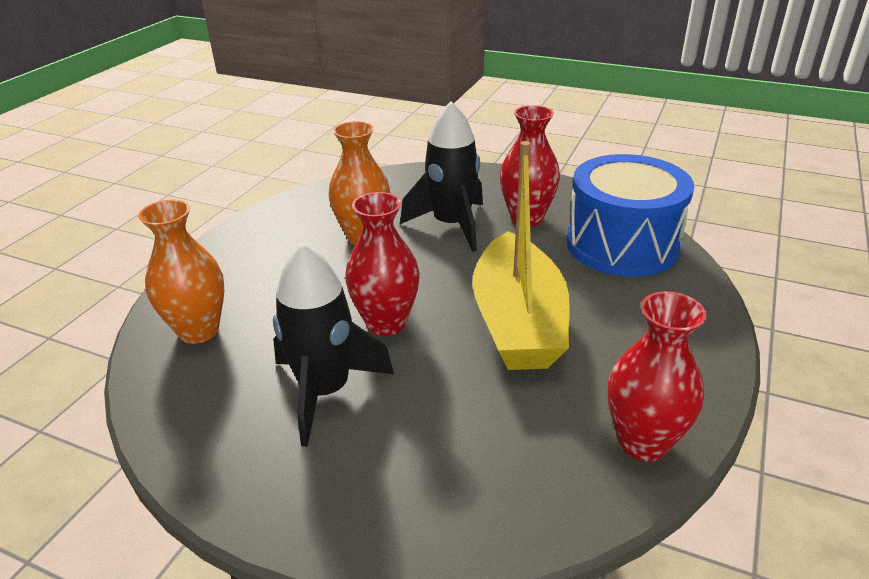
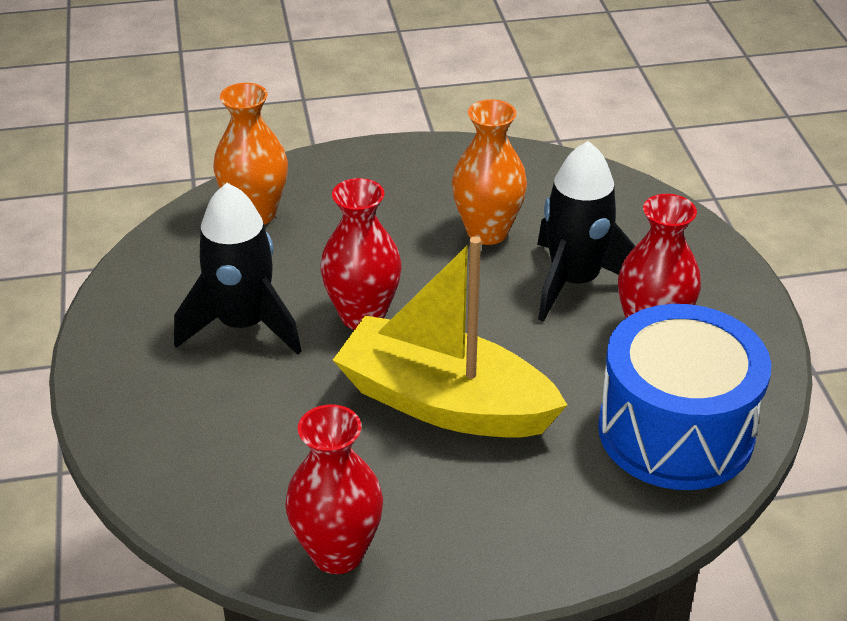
camera: 55 degrees right, 5 degrees up
(518, 322) = (444, 402): yellow boat -> yellow boat turned 60 degrees clockwise

